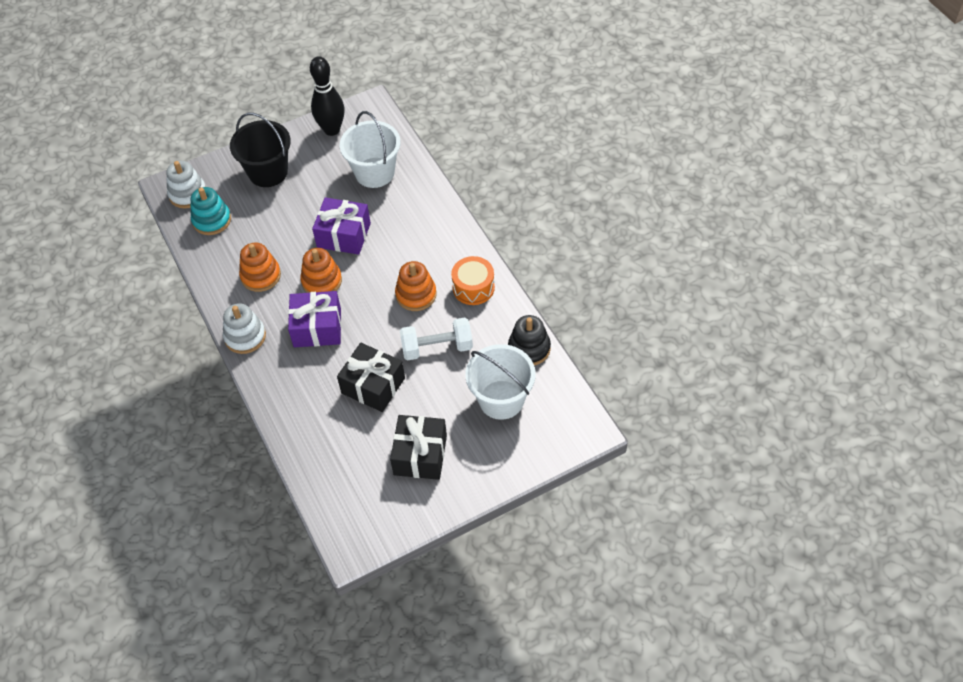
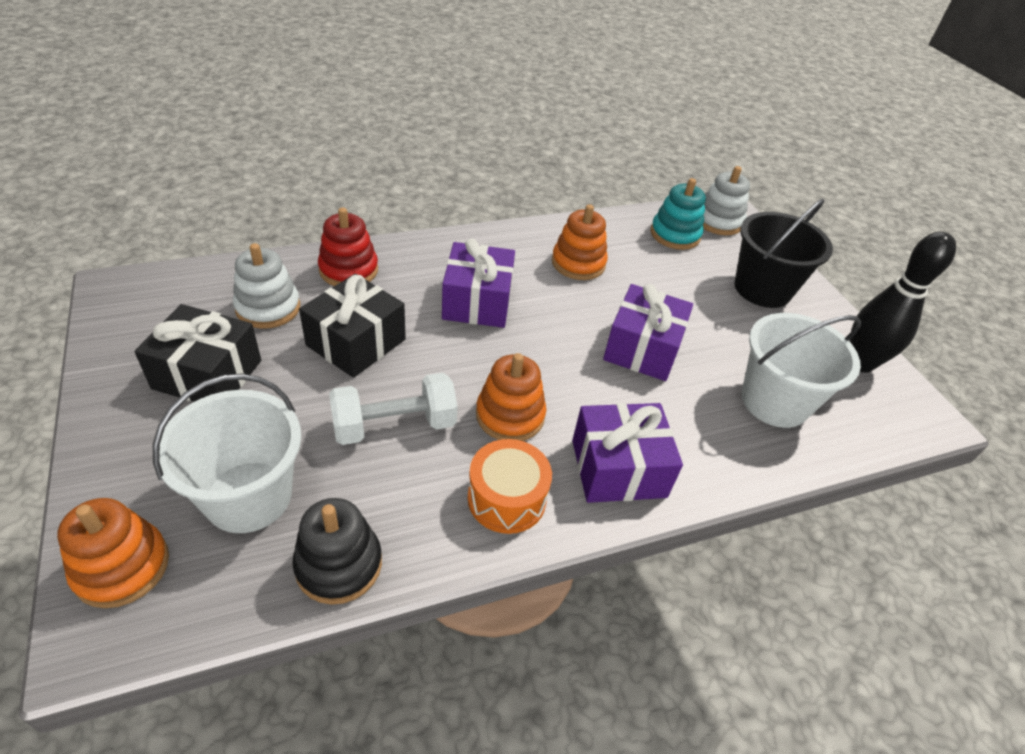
camera: 90 degrees right, 10 degrees down
(245, 336) = (483, 241): white stacking toy -> white stacking toy (268, 308)
(298, 411) = (348, 270): none -> red stacking toy
(322, 281) = (559, 316): orange stacking toy -> orange stacking toy (122, 567)
(437, 347) = (394, 425): white dumbbell -> white dumbbell turned 75 degrees clockwise
(442, 242) = (618, 468): none -> purple gift

